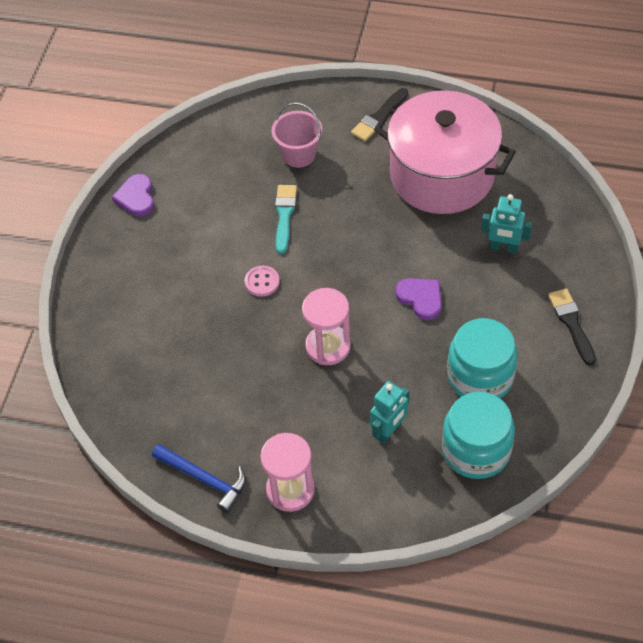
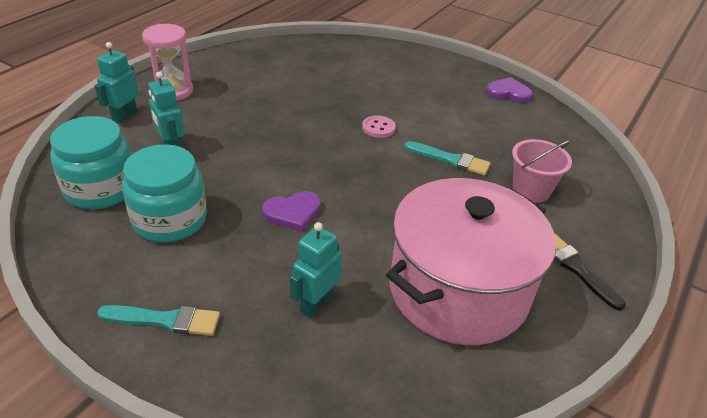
camera: 105 degrees right, 15 degrees down
(204, 479) = (219, 63): blue hammer -> none
(328, 346) = (283, 142): pink hourglass -> none
(362, 505) = (124, 116): none -> turquoise robot
(571, 323) = (165, 320): black brush -> turquoise brush

